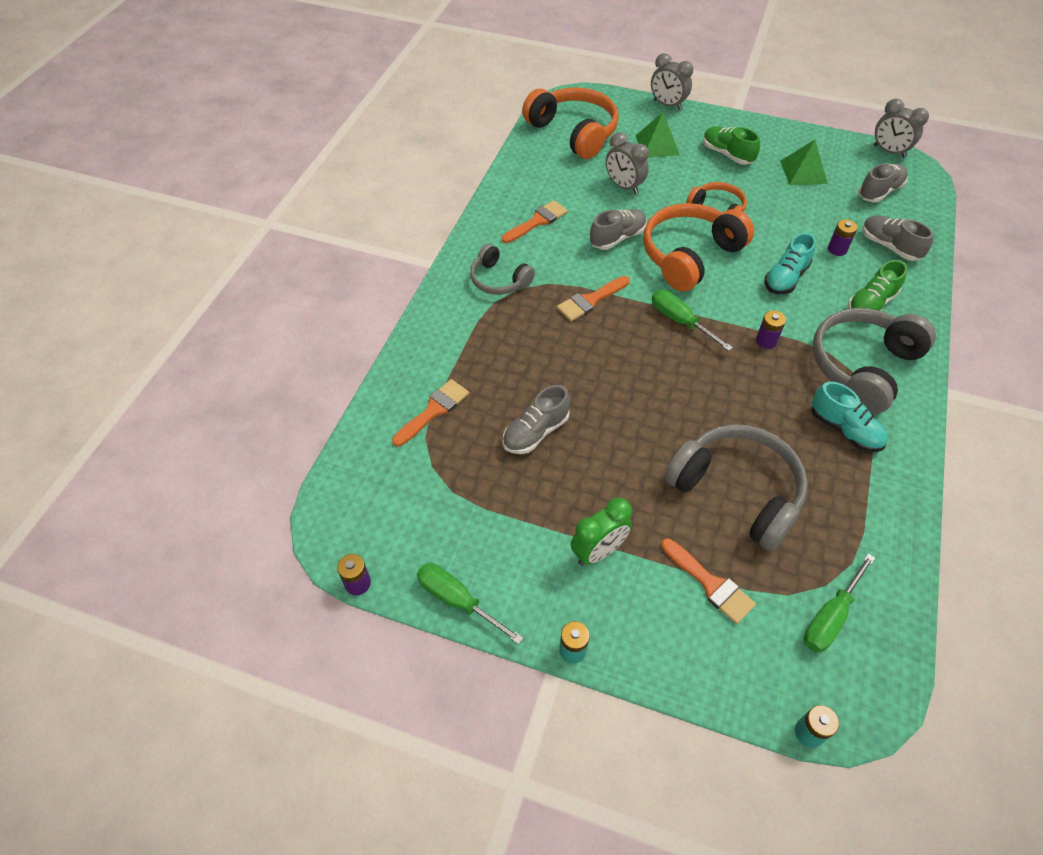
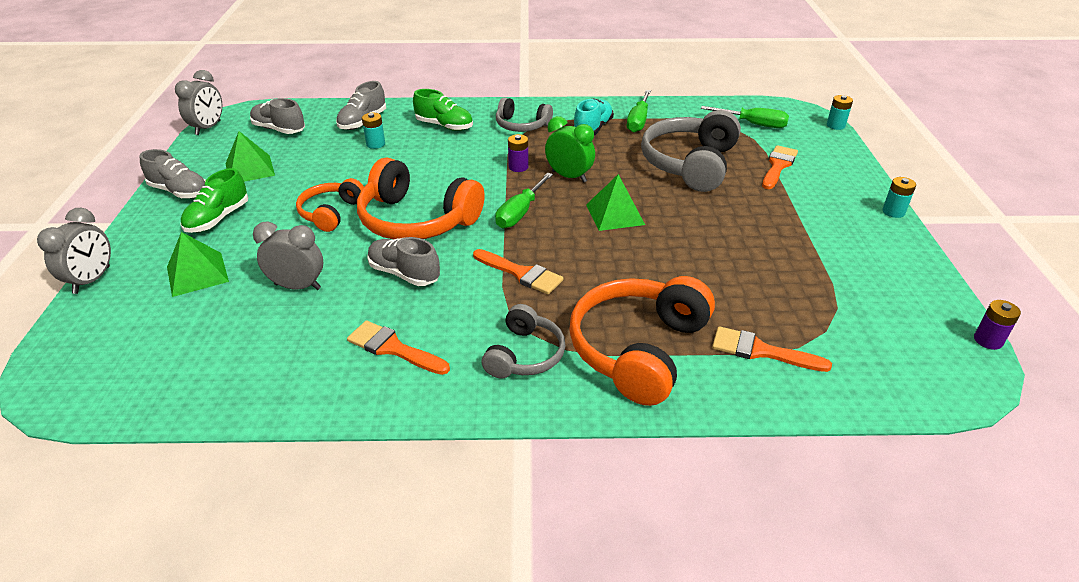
camera: 110 degrees left, 15 degrees down
(458, 601) = (927, 275): green screwdriver -> green screwdriver (638, 121)
(535, 432) = (724, 272): grey shoe -> grey shoe (180, 192)
(573, 132) = (162, 360): orange headphones -> orange headphones (639, 349)
(598, 551) = (805, 215): green clock -> green clock (569, 176)
(623, 186) = (298, 286): grey clock -> grey clock turned 105 degrees counterclockwise
(655, 387) = (615, 214): none -> green pyramid
(785, 278) = (428, 165): turquoise shoe -> none
(837, 249) = (375, 144): purple battery -> turquoise battery
(863, 367) = (522, 125): grey headphones -> grey headphones, size x0.57

